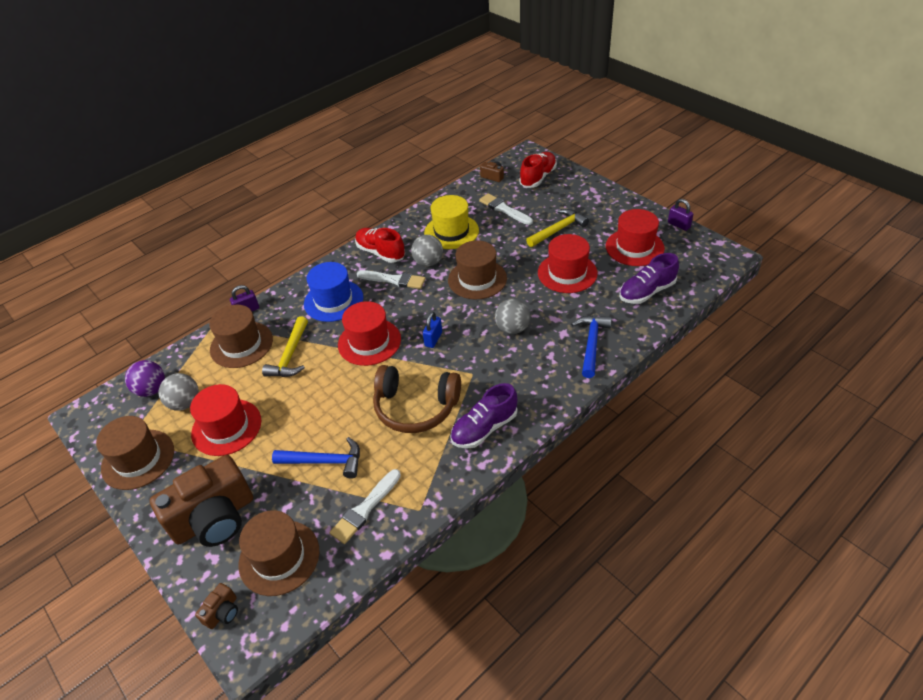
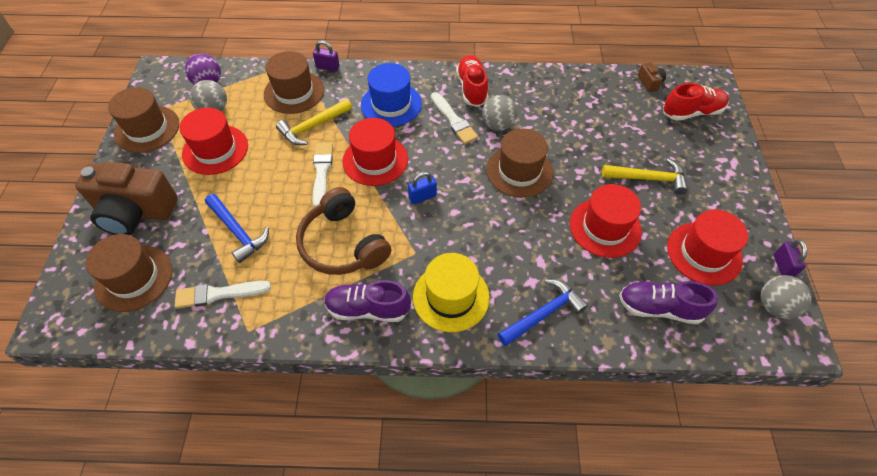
camera: 40 degrees right, 10 degrees up
(222, 612) = (65, 284): brown camera -> none
(451, 231) = (550, 110): yellow hat -> yellow hat (451, 297)
(504, 209) = (621, 122): white brush -> white brush (322, 172)
(512, 328) = (494, 240): grey ball -> grey ball (774, 306)

